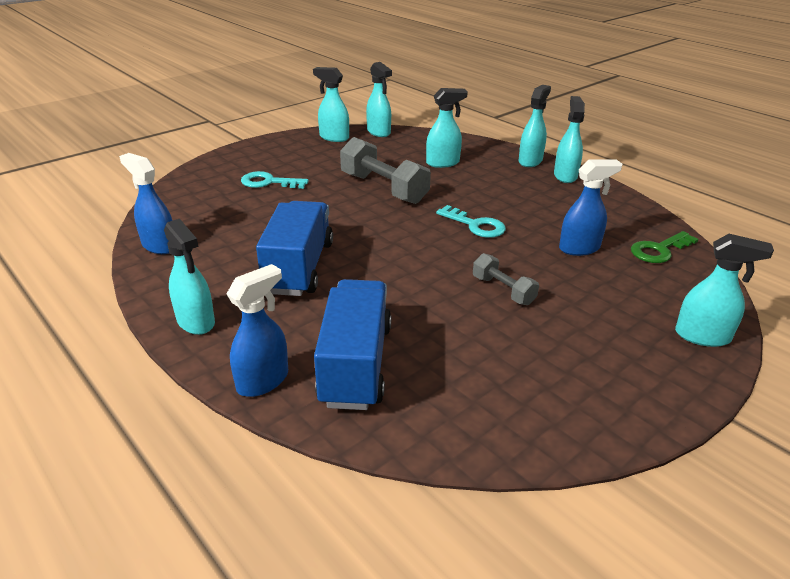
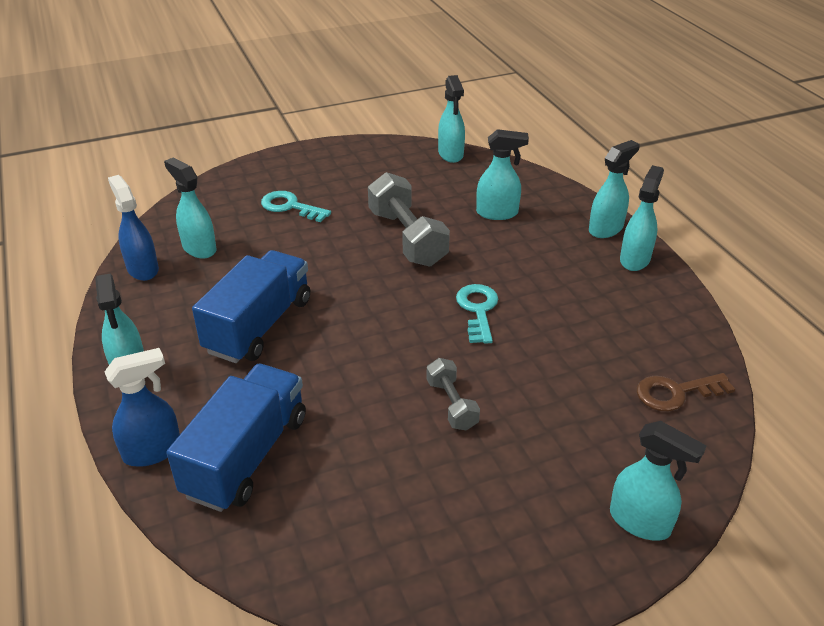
camera: 20 degrees right, 5 degrees up
(334, 137) = (395, 154): turquoise spray bottle -> turquoise spray bottle (199, 248)
(475, 225) = (478, 310): turquoise key -> turquoise key turned 150 degrees counterclockwise
(579, 248) = (578, 368): blue spray bottle -> none
(659, 250) = (676, 393): green key -> brown key

